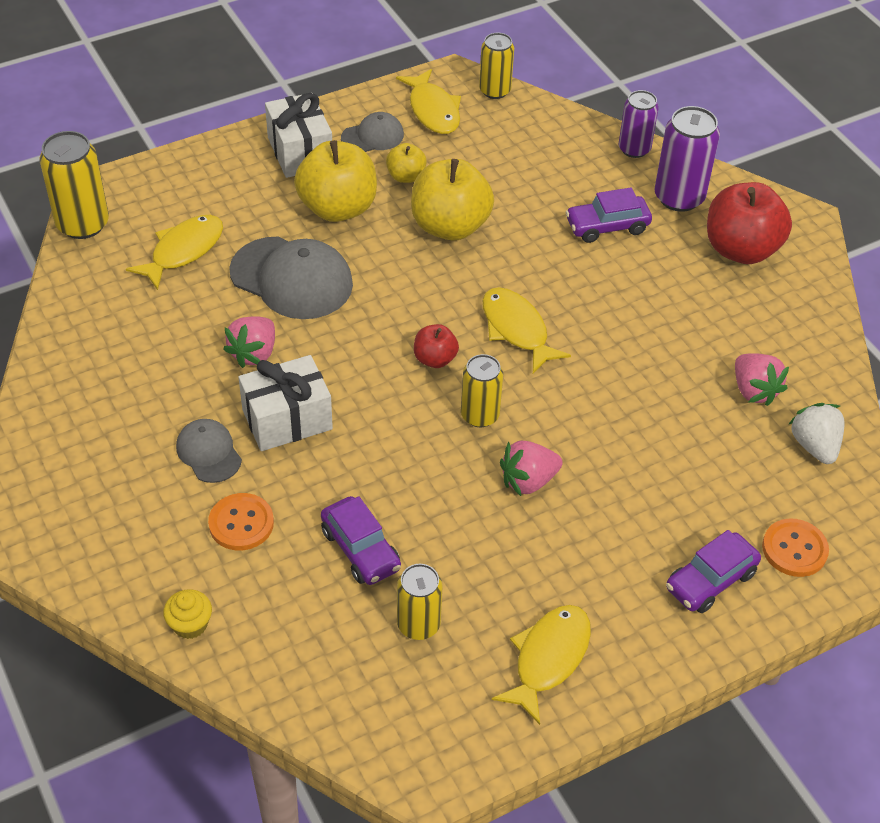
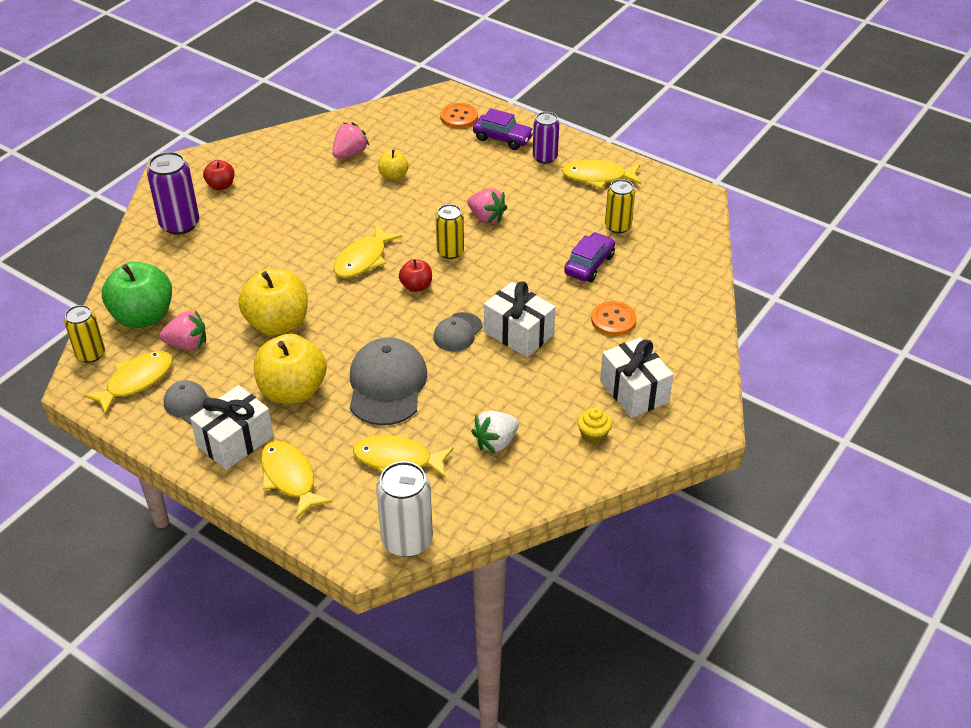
camera: 115 degrees left, 5 degrees down
(83, 224) = (407, 540): yellow can -> white can
(113, 484) = (634, 391): none -> white gift
(190, 624) = (696, 311): yellow cupcake -> yellow cupcake (593, 435)
(209, 452) = (574, 358): grey cap -> grey cap (457, 332)
(223, 173) = (290, 478): none -> yellow fish
(254, 353) = (473, 373): pink strawberry -> pink strawberry (187, 344)
(406, 176) = (232, 367): yellow apple -> yellow apple (393, 176)
(529, 135) = (143, 316): none -> green apple
(607, 226) = (232, 248): purple car -> none
(634, 149) = (133, 258): purple can -> purple can (545, 157)
(741, 249) = (221, 185): red apple -> red apple, size x0.51
(814, 446) = (378, 125): white strawberry -> white strawberry (496, 442)

